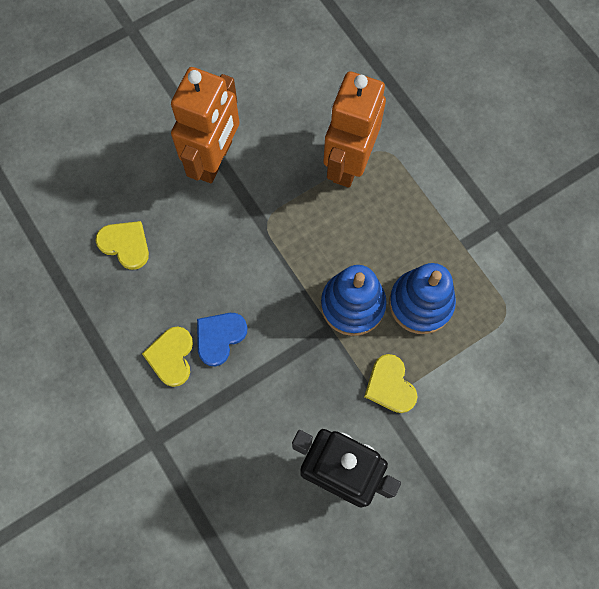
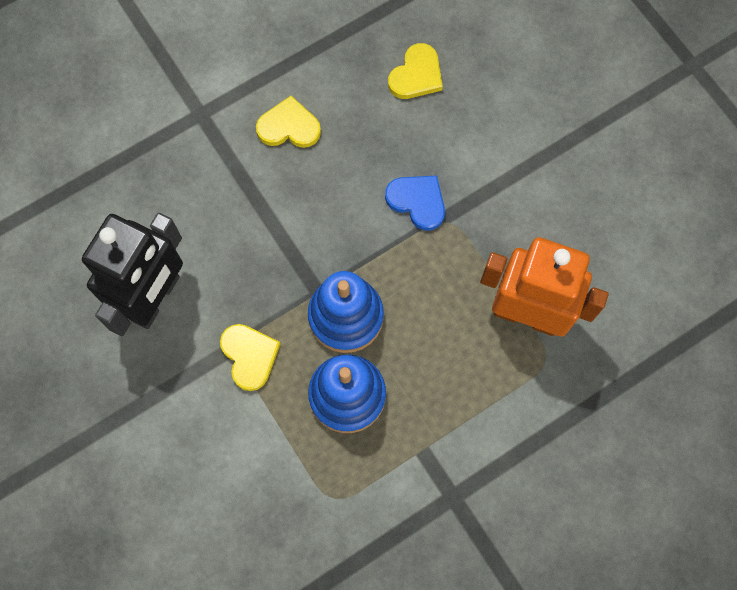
camera: 90 degrees right, 0 degrees up
(214, 160) = (524, 163): orange robot -> none
(219, 337) = (309, 174): blue heart -> blue heart (417, 201)
(390, 385) = (249, 356): yellow heart -> yellow heart turned 90 degrees clockwise

